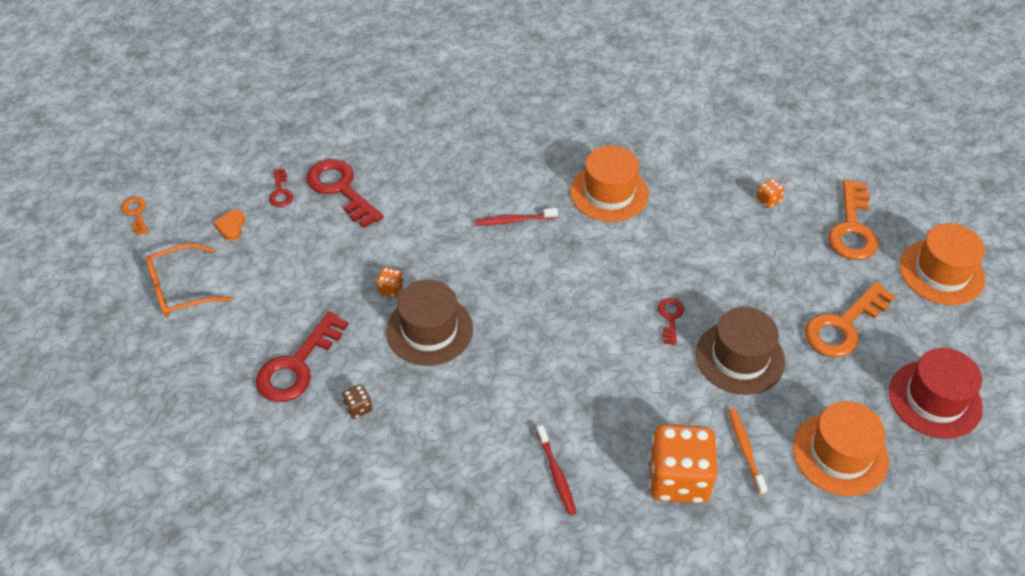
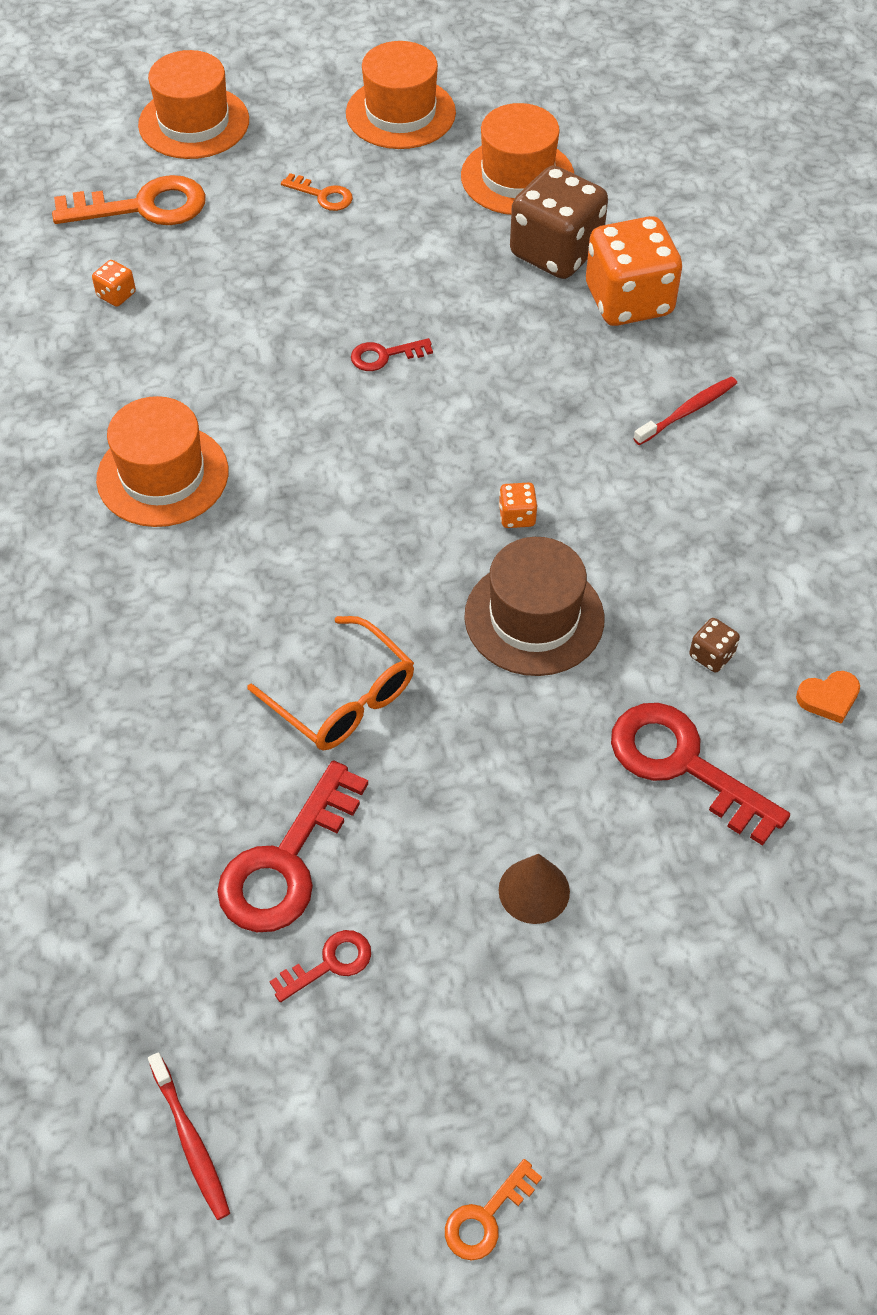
camera: 110 degrees left, 5 degrees up
(180, 289) = (625, 1022): orange glasses -> orange glasses (343, 698)
(231, 227) = (448, 1010): orange heart -> orange heart (828, 698)
(267, 276) = (534, 890): none -> brown cone
(297, 365) = (683, 765): red key -> red key turned 150 degrees counterclockwise
(391, 289) = (479, 696): orange dice -> orange dice (517, 516)
(514, 220) = (267, 579): red toothbrush -> red toothbrush (190, 1141)
(740, 357) = (419, 278): brown hat -> none
(745, 450) = (555, 252): orange toothbrush -> brown dice
(843, 326) = (323, 195): orange key -> orange key, size x0.51
(935, 399) = (400, 113): red hat -> orange hat

